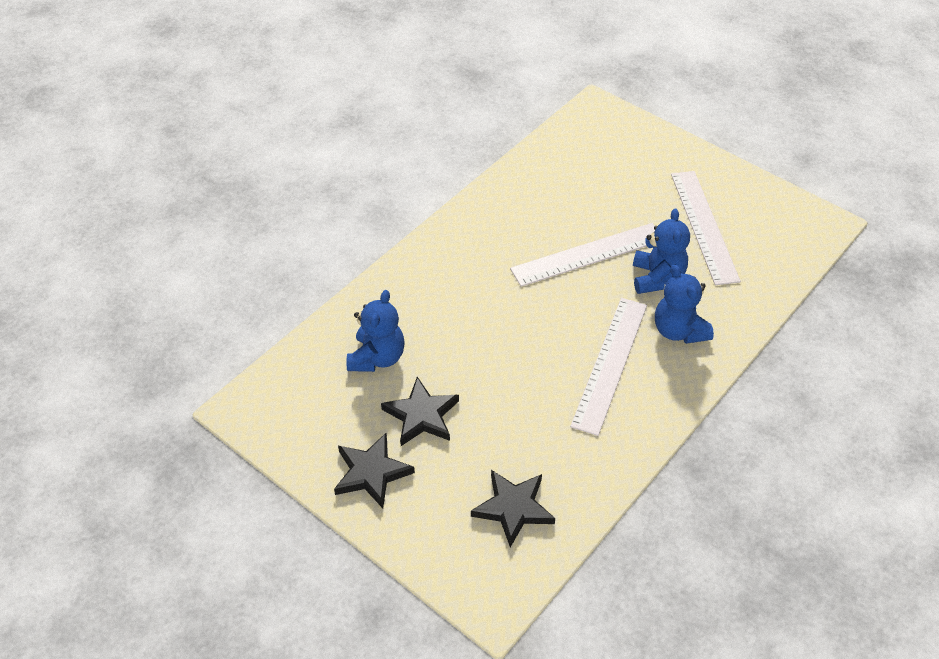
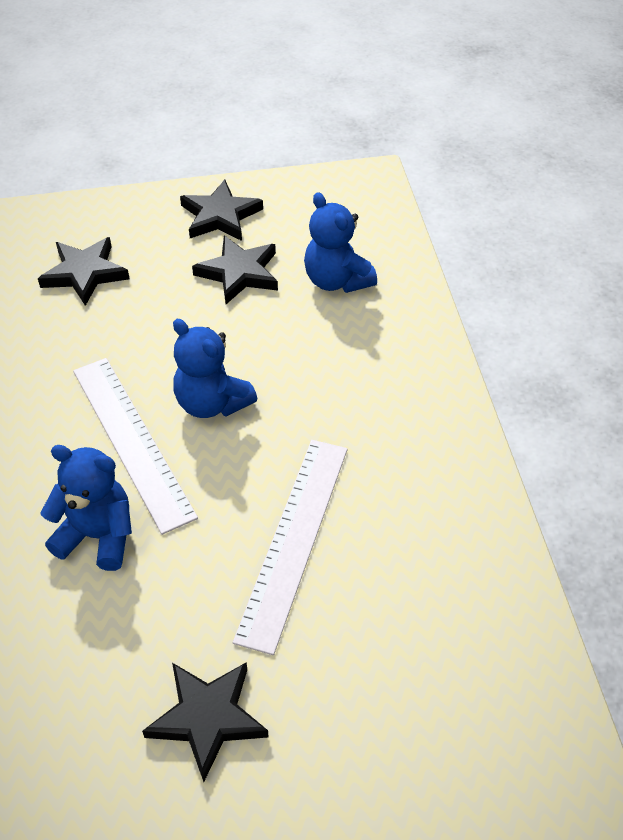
camera: 130 degrees right, 0 degrees up
(657, 278) = (186, 581): blue teddy bear -> blue teddy bear (212, 403)
(704, 226) = (207, 718): white ruler -> black star

